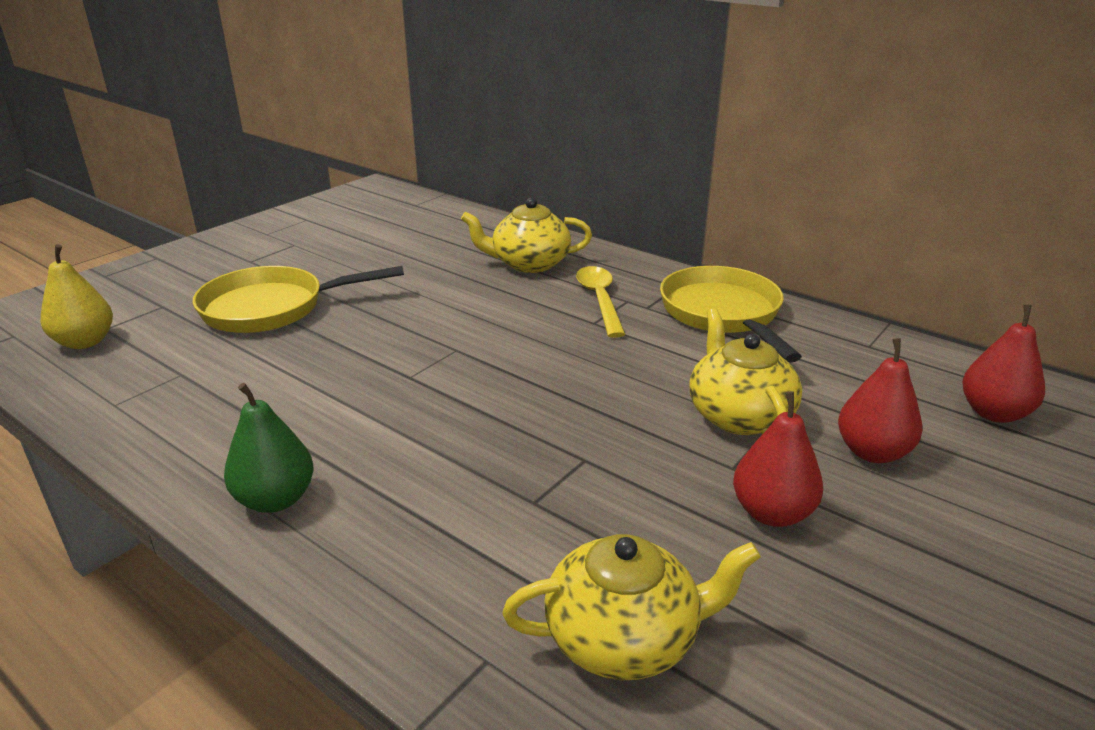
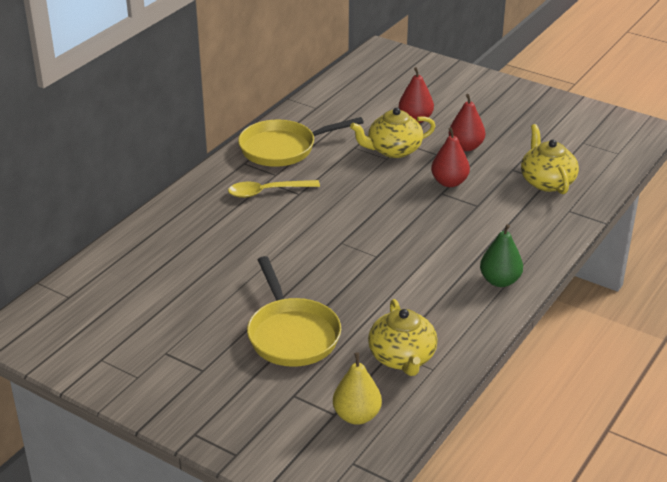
camera: 95 degrees left, 5 degrees up
(529, 263) = (207, 223): yellow teapot -> yellow teapot (402, 358)
(993, 413) = (376, 86): red pear -> red pear (449, 182)

